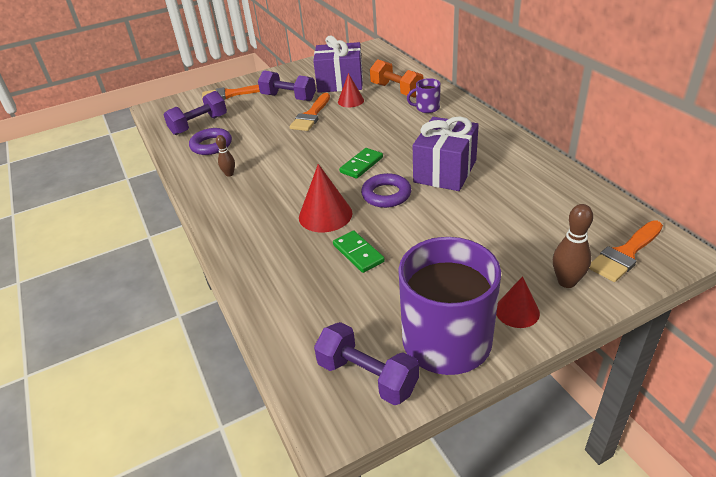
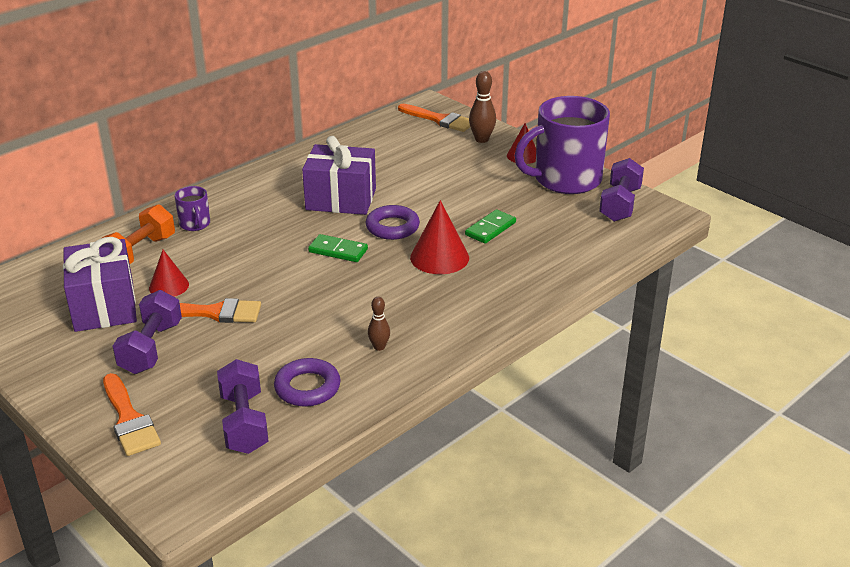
camera: 110 degrees left, 5 degrees down
(199, 125) = (244, 423): purple dumbbell -> purple dumbbell turned 45 degrees clockwise

